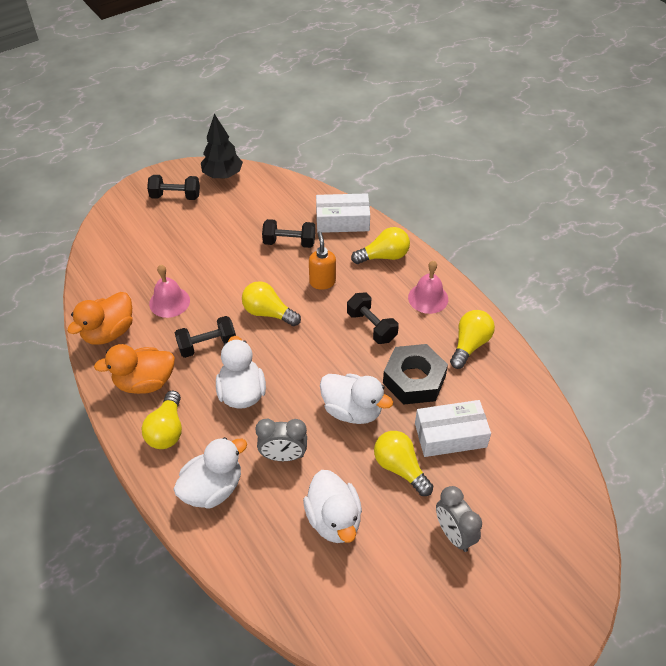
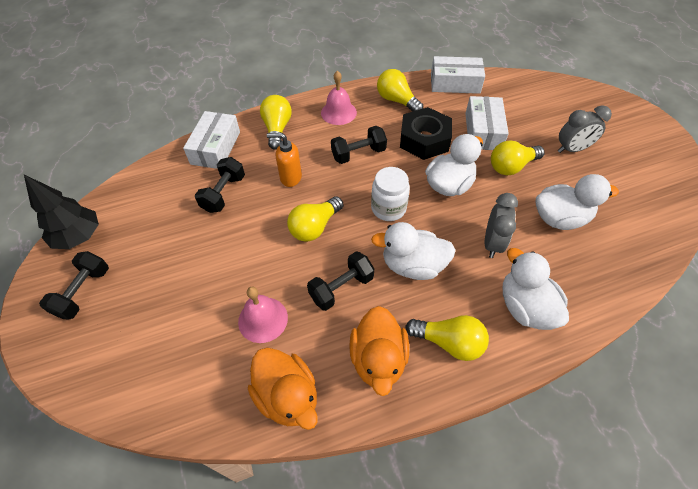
camera: 75 degrees left, 5 degrees up
(207, 345) = (341, 288): black dumbbell -> black dumbbell turned 60 degrees clockwise
(305, 363) = (388, 208): none -> white jar
(529, 398) = (455, 83): none -> white box

